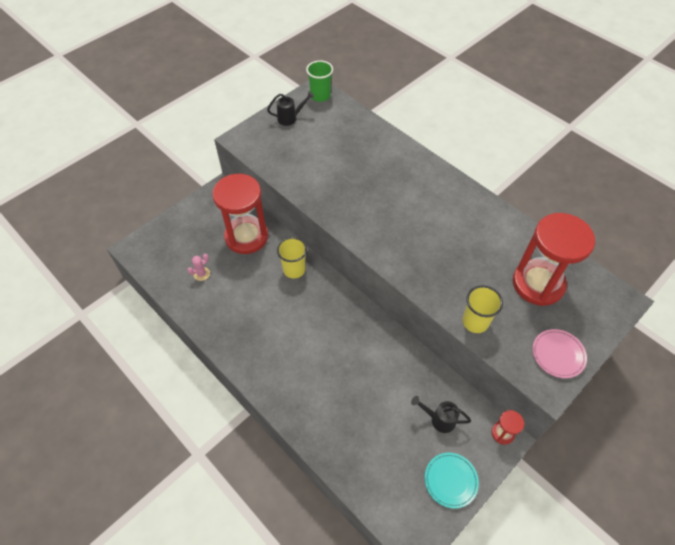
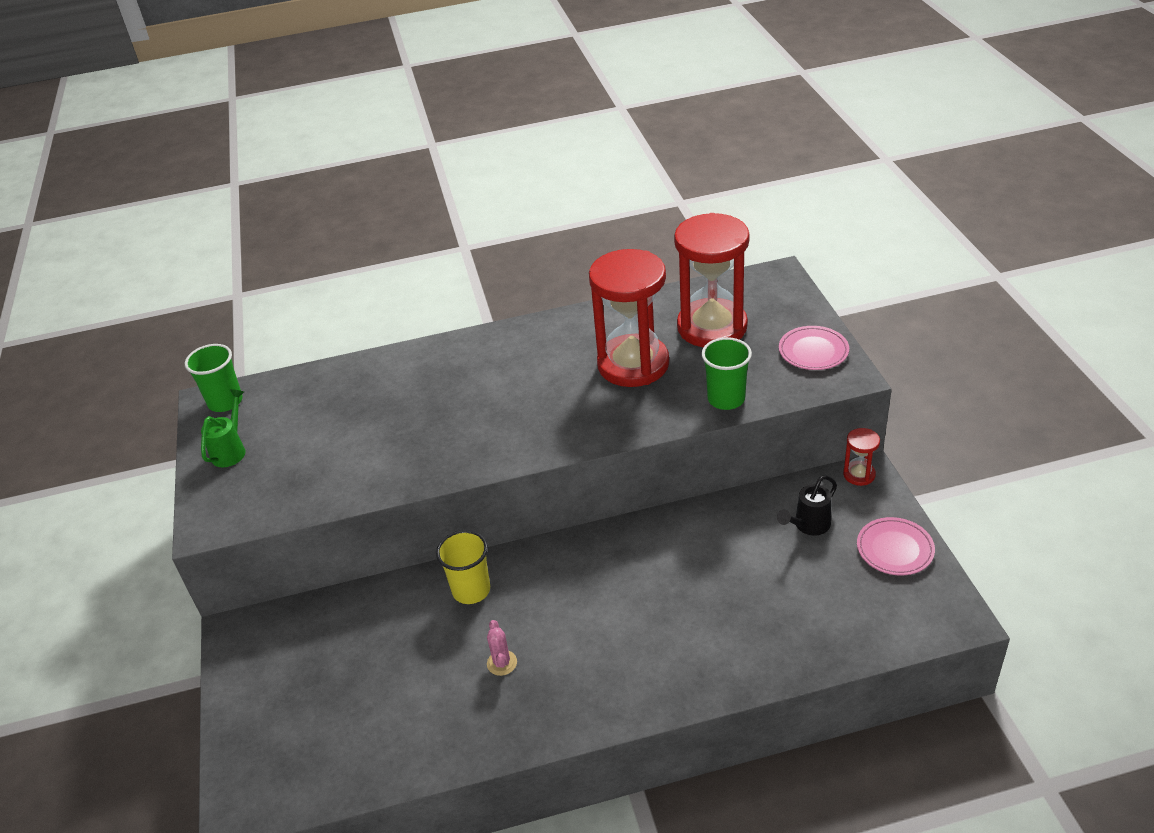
camera: 55 degrees left, 15 degrees down
(201, 274) = (380, 718): pink cactus -> pink cactus (502, 663)
(246, 237) = (360, 628): red hourglass -> red hourglass (633, 364)
(290, 118) = (231, 450): black watering can -> green watering can
(450, 480) = (894, 549): turquoise plate -> pink plate
(475, 322) = (726, 399): yellow cup -> green cup

